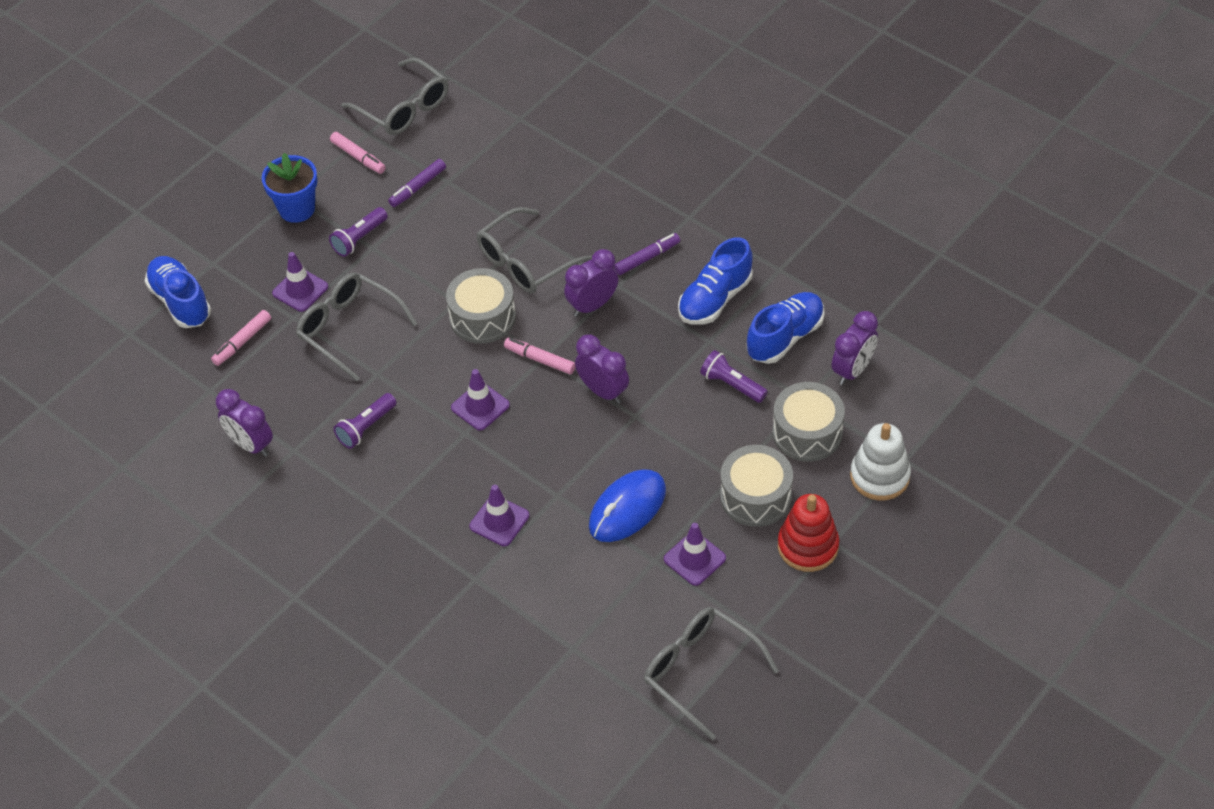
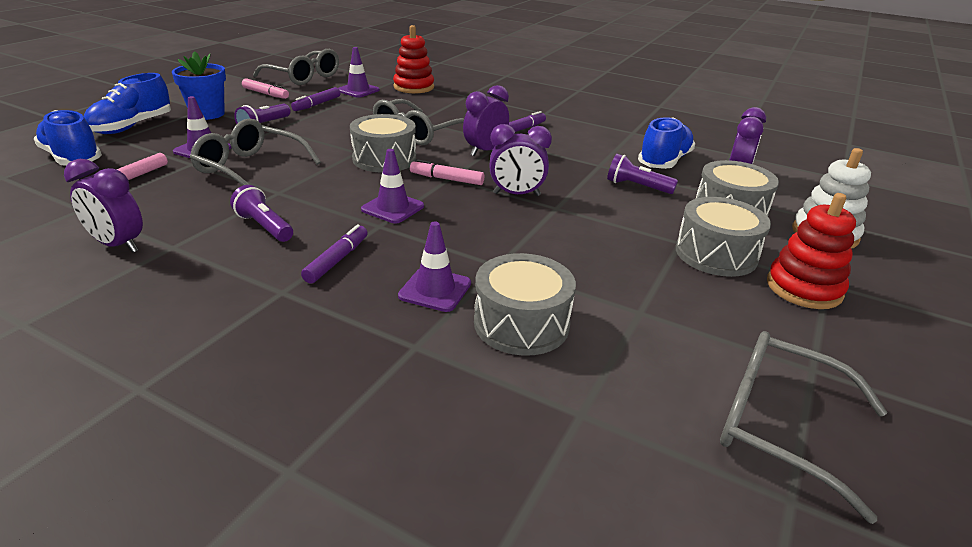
camera: 15 degrees left, 20 degrees down
(366, 427) = (264, 226): purple flashlight -> purple flashlight turned 105 degrees clockwise
(425, 478) = (337, 260): none -> purple marker
(540, 140) = (413, 87): none -> red stacking toy
(557, 564) = (521, 323): none -> grey drum
(603, 391) = (516, 194): purple clock -> purple clock turned 150 degrees clockwise
(627, 508) = (583, 271): blue mouse -> none
(694, 559) = (686, 307): purple traffic cone -> purple traffic cone (358, 90)
(715, 299) = (590, 146): blue shoe -> blue shoe (132, 127)

